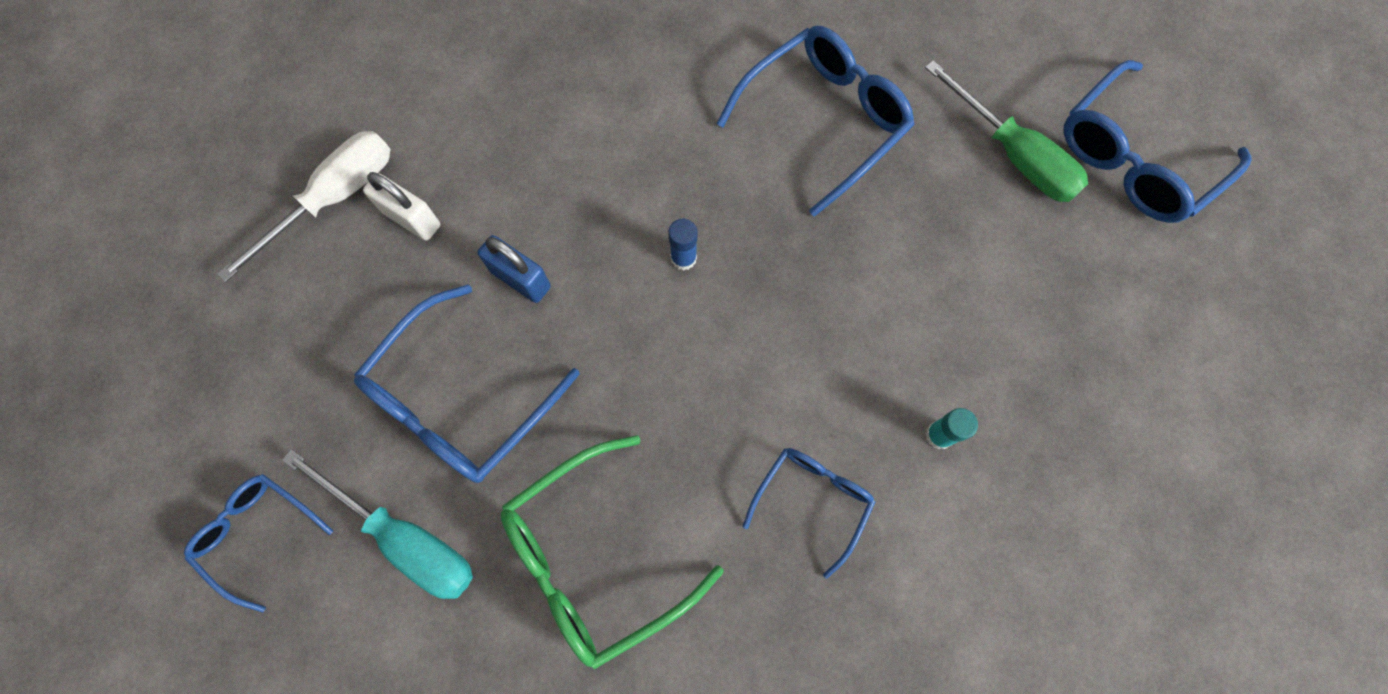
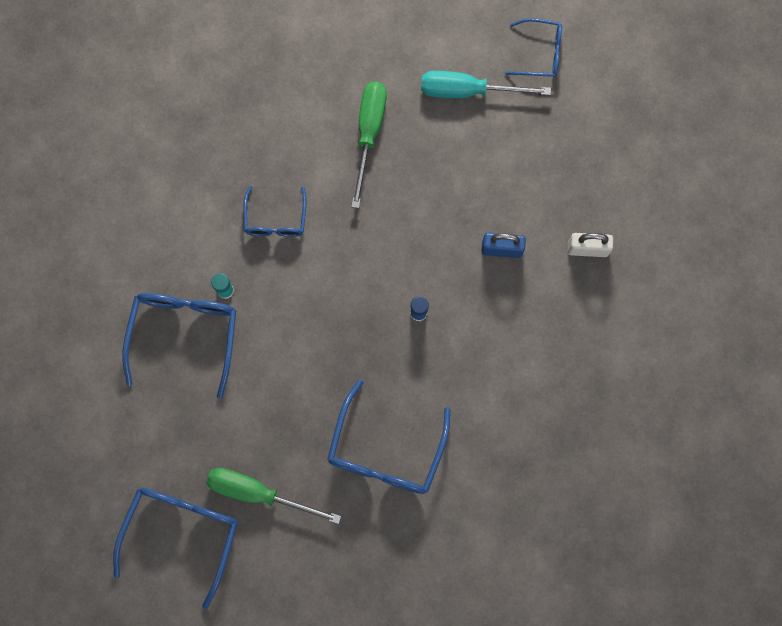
camera: 150 degrees right, 5 degrees up
(334, 199) = (640, 235): white screwdriver -> none
(461, 399) = (488, 169): blue glasses -> blue glasses (184, 335)
(595, 557) = (369, 133): green glasses -> green screwdriver

